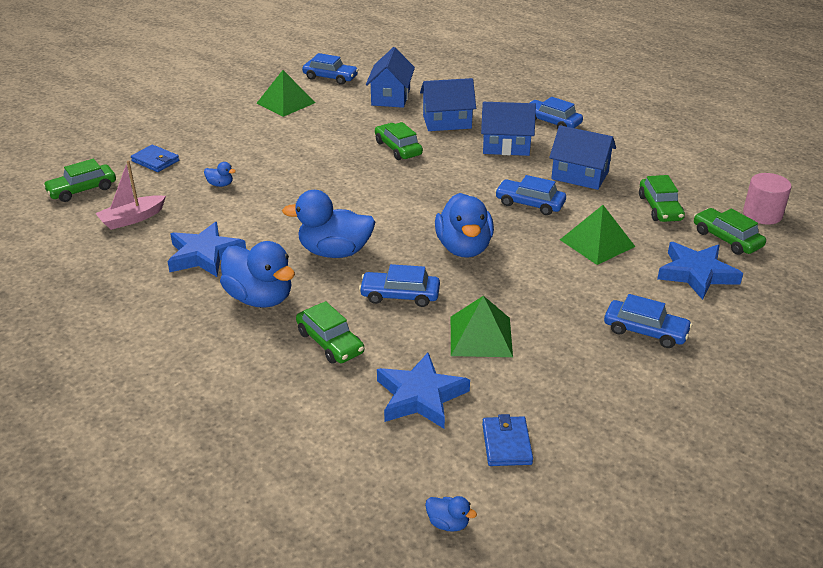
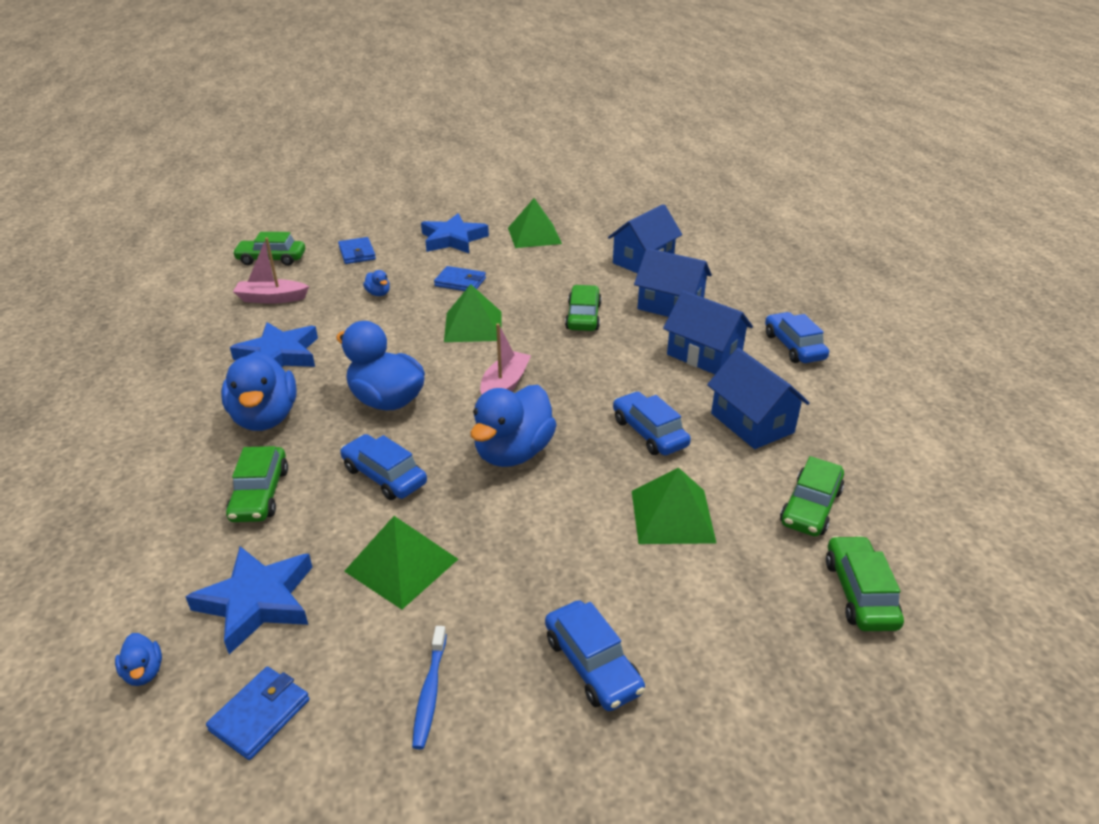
camera: 35 degrees right, 0 degrees up
(275, 155) = (460, 282): none -> blue wallet
(328, 181) = (473, 326): none -> green pyramid
(330, 77) = (607, 223): blue car -> none
(404, 211) = (504, 385): none -> pink boat
(448, 523) = (85, 774): blue duck -> blue duck (144, 672)
(582, 385) = (430, 692): none -> blue toothbrush
(696, 274) = (757, 621): blue star -> blue star (453, 239)
(762, 214) = (958, 582): pink cylinder -> none

